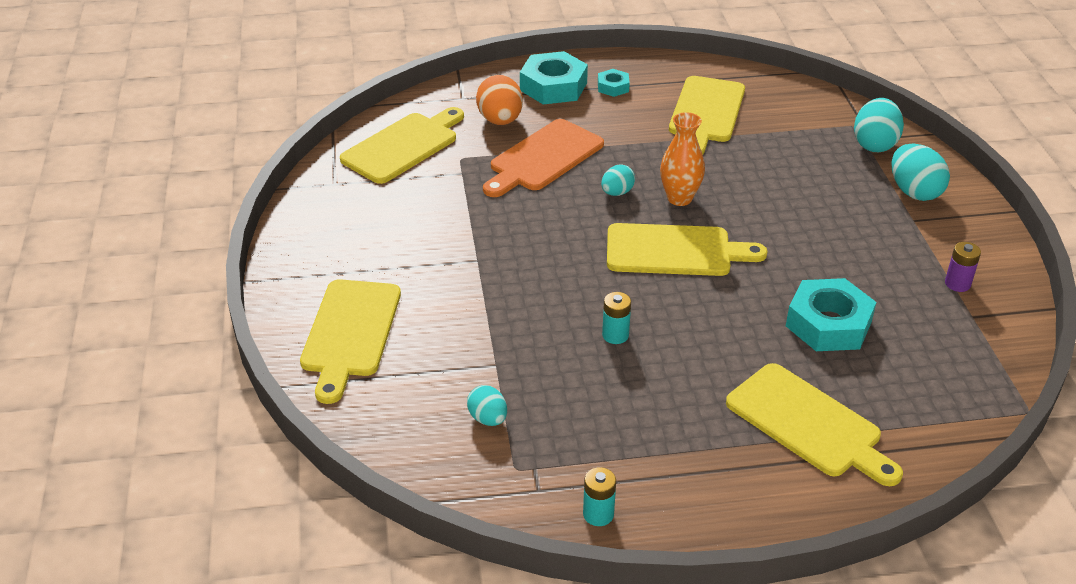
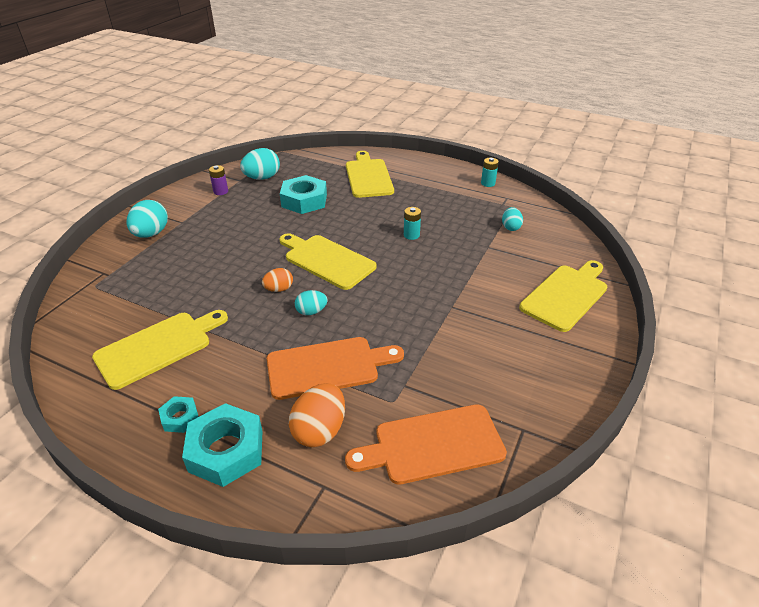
camera: 145 degrees left, 0 degrees up
(403, 146) = (433, 445): yellow cutting board -> orange cutting board
(679, 198) = (279, 289): orange vase -> orange egg
(874, 144) = (111, 268): turquoise egg -> turquoise egg (262, 178)

